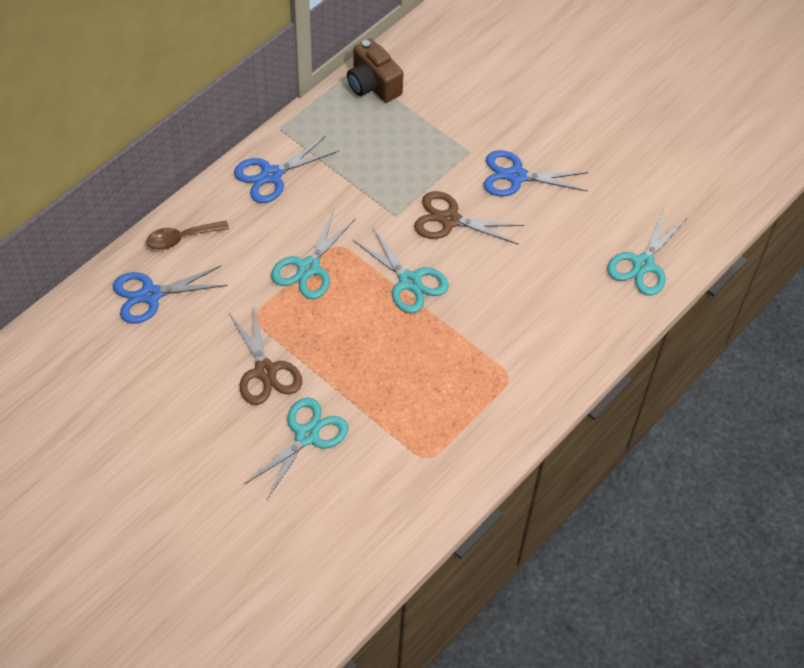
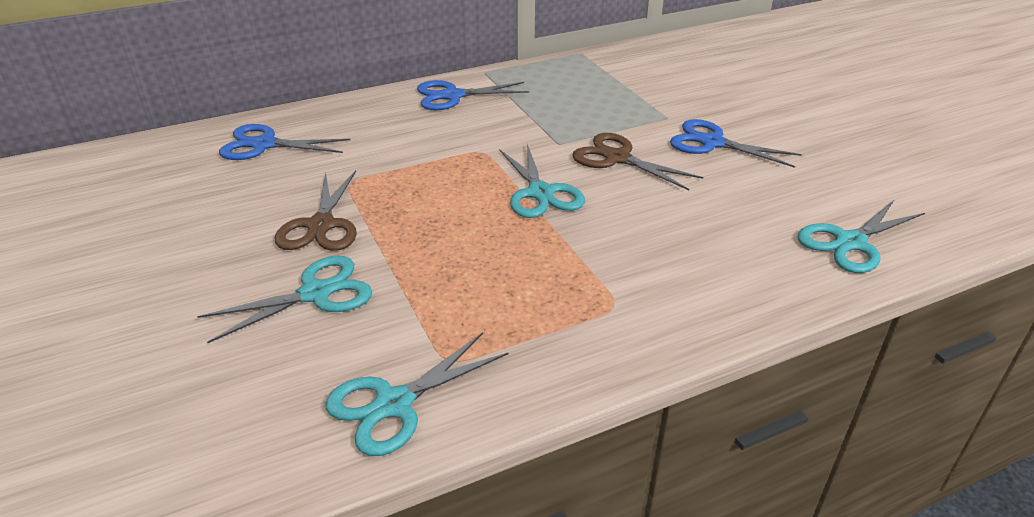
camera: 25 degrees right, 20 degrees down
(181, 238) = (331, 116): brown spoon -> none
(308, 268) = (437, 160): turquoise scissors -> turquoise scissors (394, 404)
(373, 85) = (593, 64): brown camera -> none

